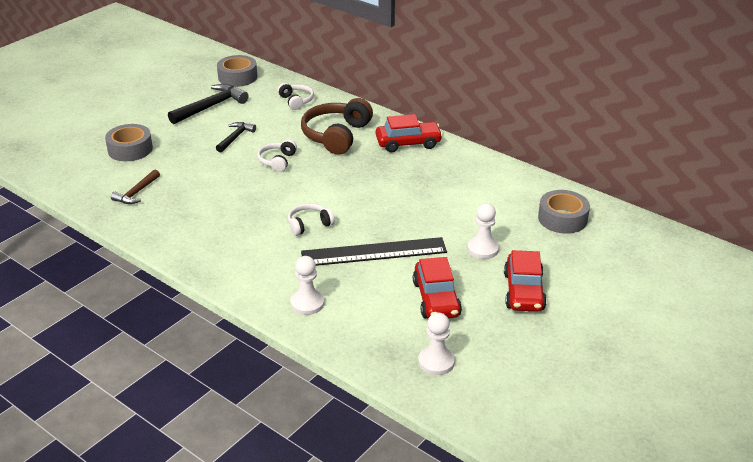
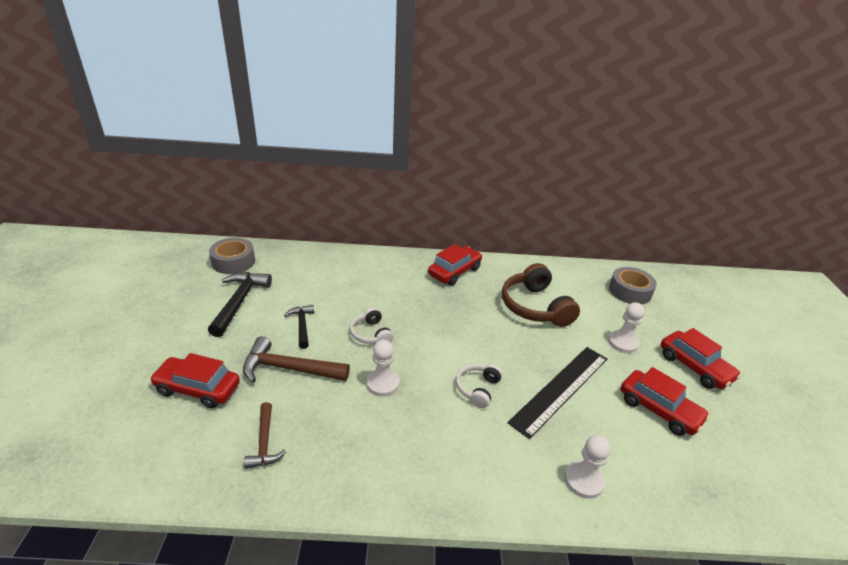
camera: 40 degrees left, 0 degrees up
(130, 149) = (198, 389): grey tape -> red car
(196, 160) = (289, 369): none -> brown hammer
(296, 101) = (317, 266): white headphones -> none
(336, 135) = (391, 287): brown headphones -> brown headphones (535, 307)
(436, 362) = (743, 476): white pawn -> white pawn (382, 383)

